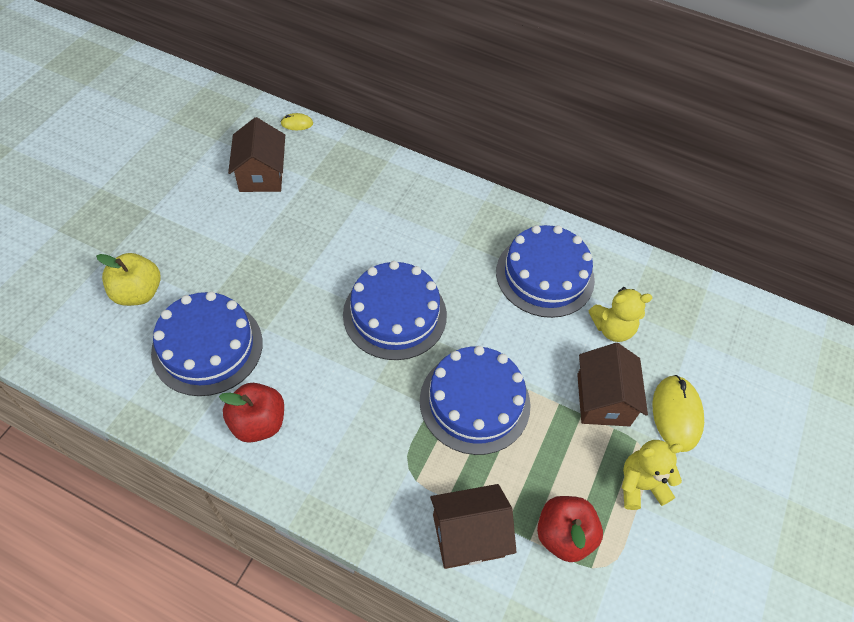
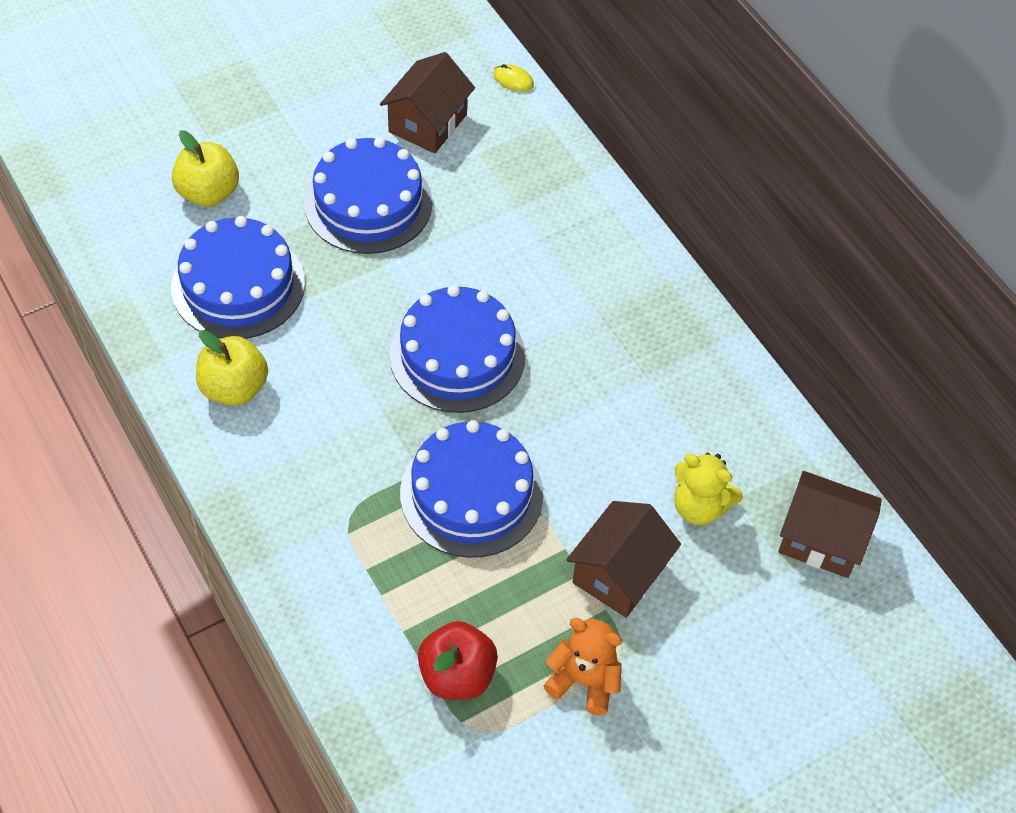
camera: 35 degrees right, 0 degrees up
(258, 423) = (234, 388): red apple -> yellow apple
(468, 535) = (359, 615): brown house -> brown house (821, 539)
(545, 275) = (668, 405): blue cake -> blue cake (368, 203)
(640, 485) = (584, 681): yellow teddy bear -> orange teddy bear
(676, 414) = (693, 638): yellow mouse -> none

